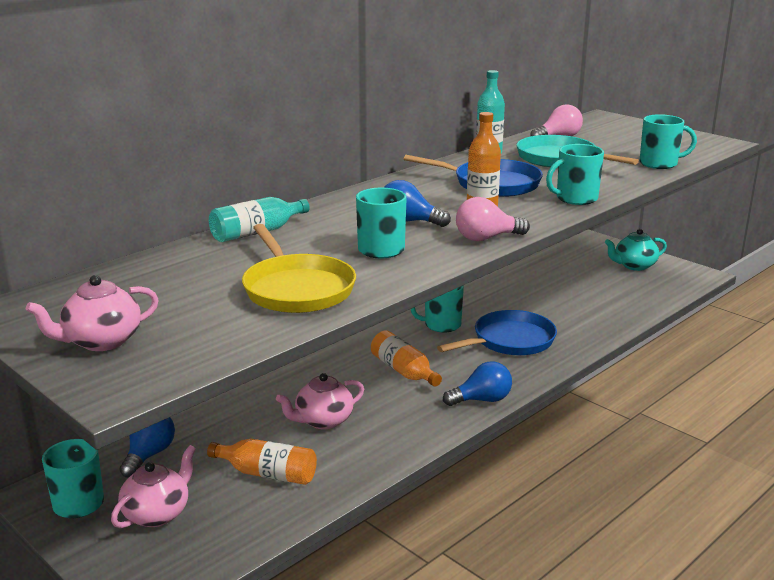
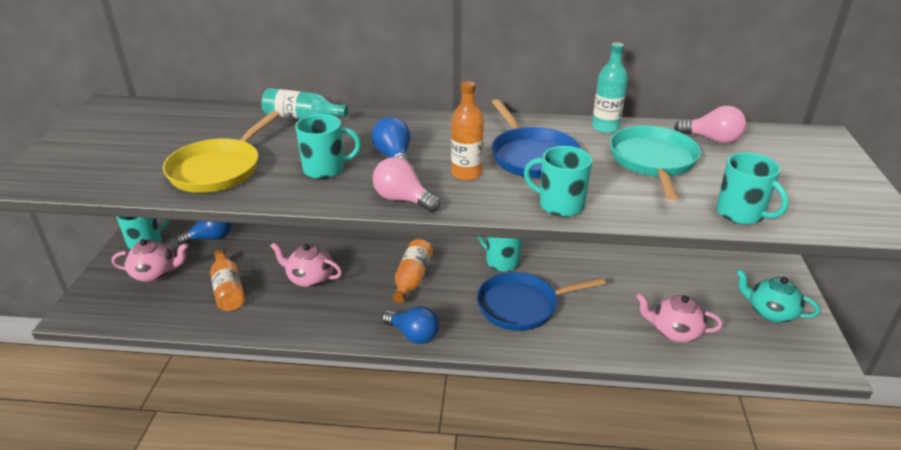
camera: 50 degrees right, 10 degrees up
(101, 341) = (85, 147): pink teapot -> pink teapot (674, 331)
(510, 341) = (522, 306): blue pan -> blue pan turned 150 degrees clockwise

